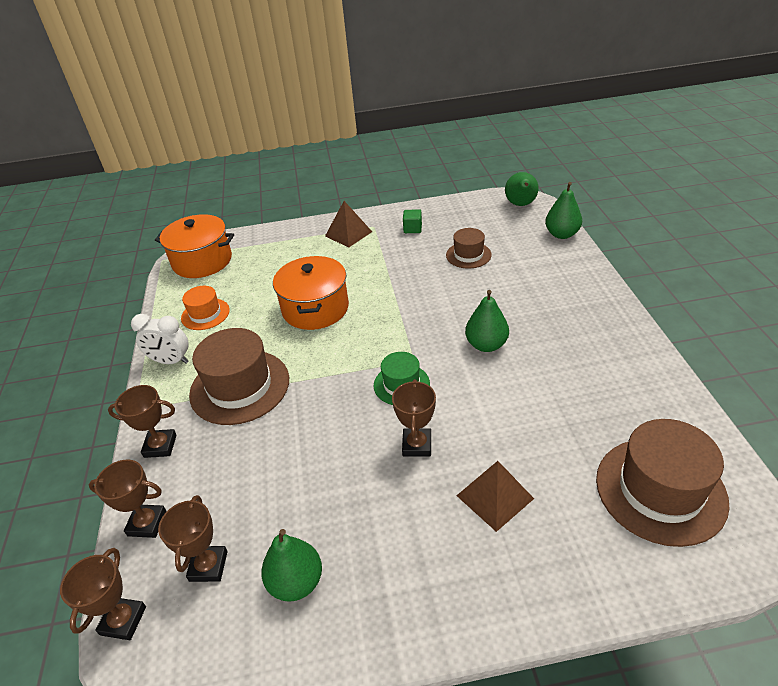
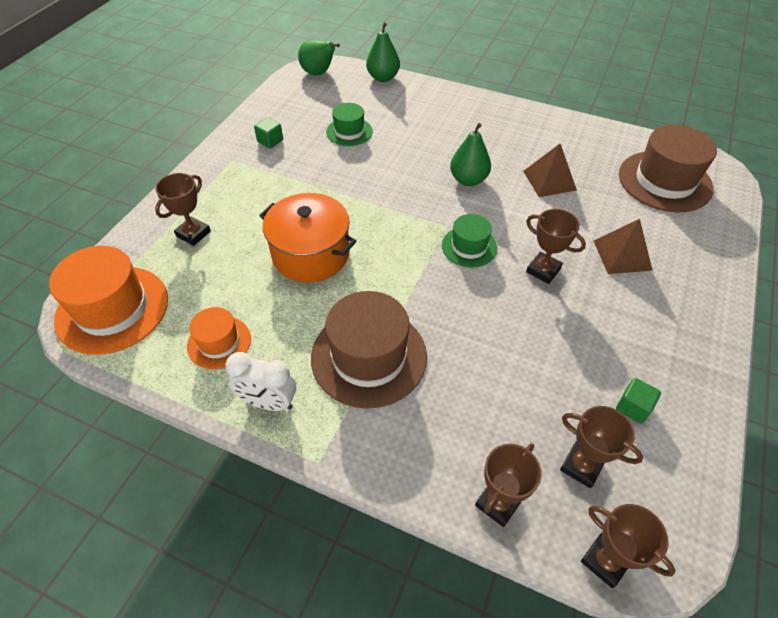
camera: 60 degrees left, 10 degrees up
(160, 446) = (398, 456): brown trophy -> brown trophy (193, 234)
(171, 361) = (269, 402): white clock -> white clock turned 60 degrees clockwise
(202, 261) = (112, 309): orange pot -> orange hat
(296, 582) = (633, 407): green pear -> green cube
(348, 234) = (221, 181): brown pyramid -> brown pyramid (549, 180)
(468, 255) = (349, 132): brown hat -> green hat

